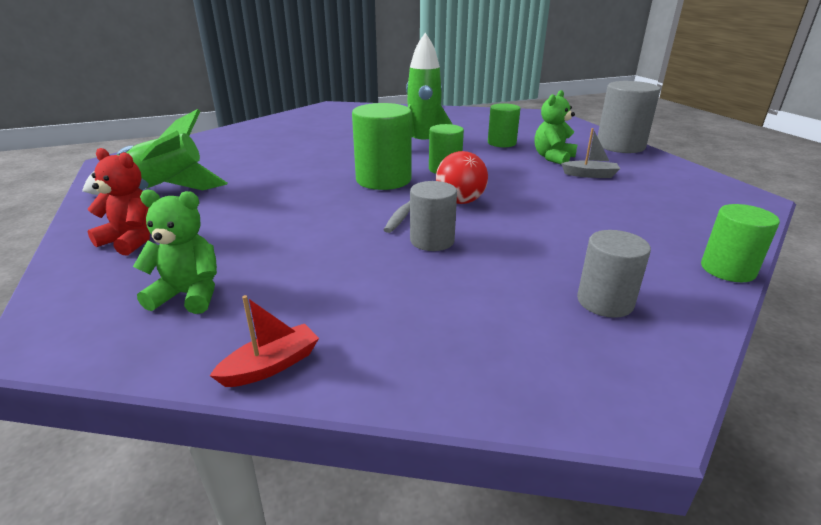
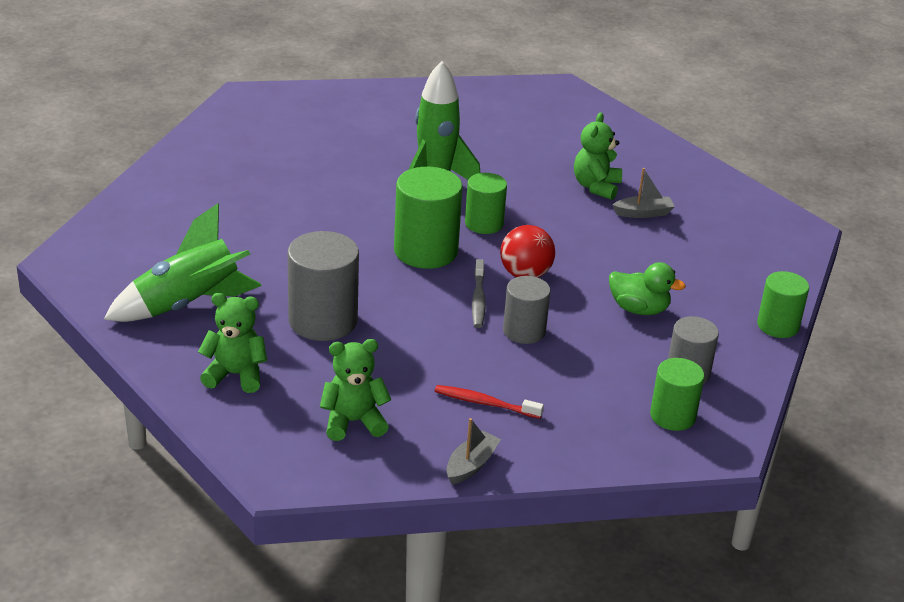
camera: 20 degrees left, 5 degrees up
(132, 240) = (235, 375): red teddy bear -> green teddy bear
(271, 365) = (471, 465): red boat -> grey boat
(344, 298) = (485, 403): none -> red toothbrush
(501, 143) = (527, 163): green cylinder -> green cylinder (672, 416)
(563, 237) = (639, 309): none -> green duck
(620, 146) = (666, 153): grey cylinder -> grey cylinder (323, 321)

